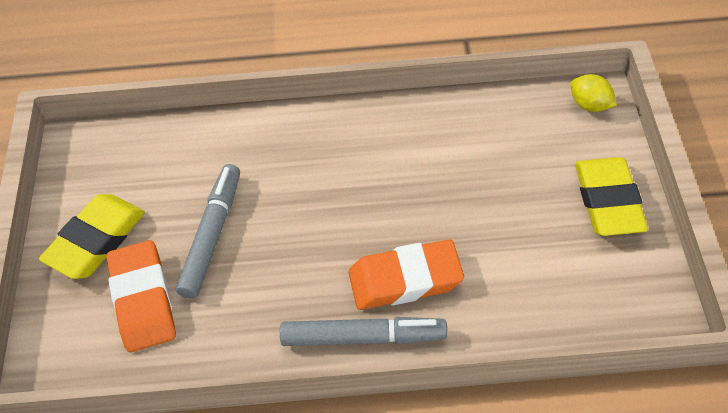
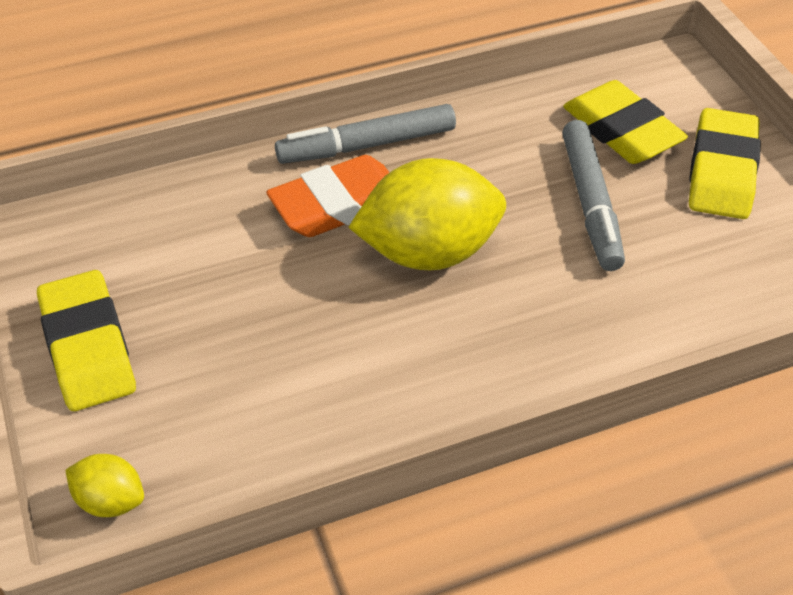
camera: 160 degrees right, 5 degrees down
(143, 300) = (621, 130): orange eraser -> yellow eraser
(350, 221) = (428, 252): none -> yellow lemon

